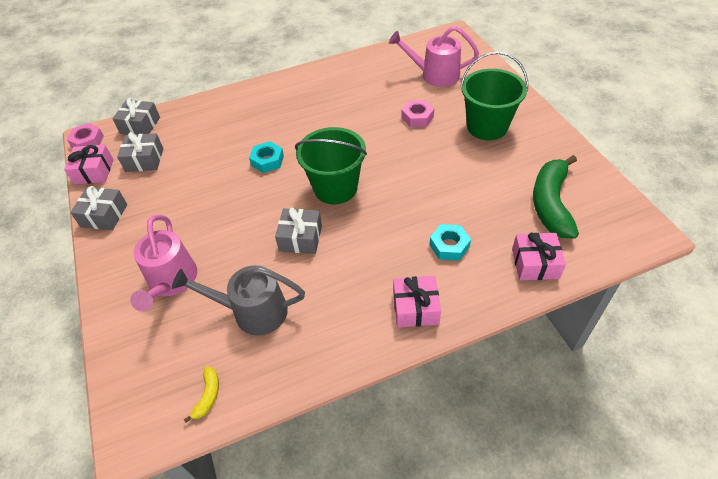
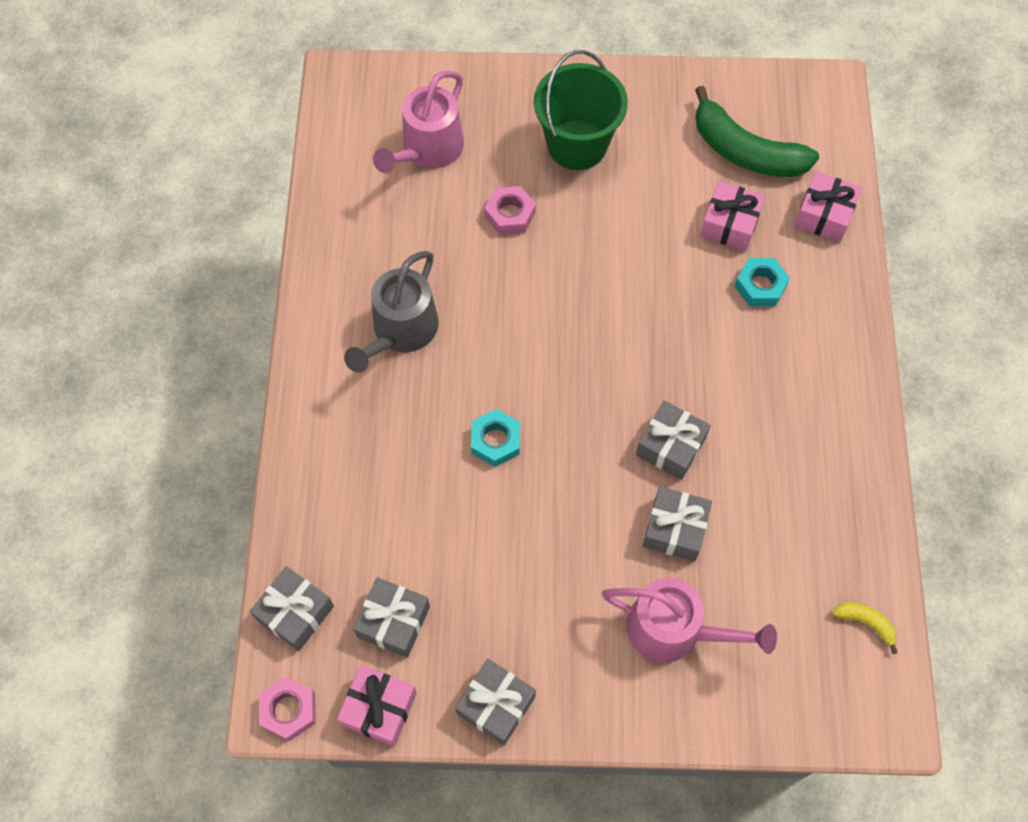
camera: 70 degrees left, 15 degrees up
(242, 259) = (675, 529): none -> grey gift
(252, 311) = (766, 541): grey watering can -> grey watering can (400, 332)
(335, 188) = (599, 372): green bucket -> none
(415, 308) = (834, 361): pink gift -> pink gift (730, 224)

